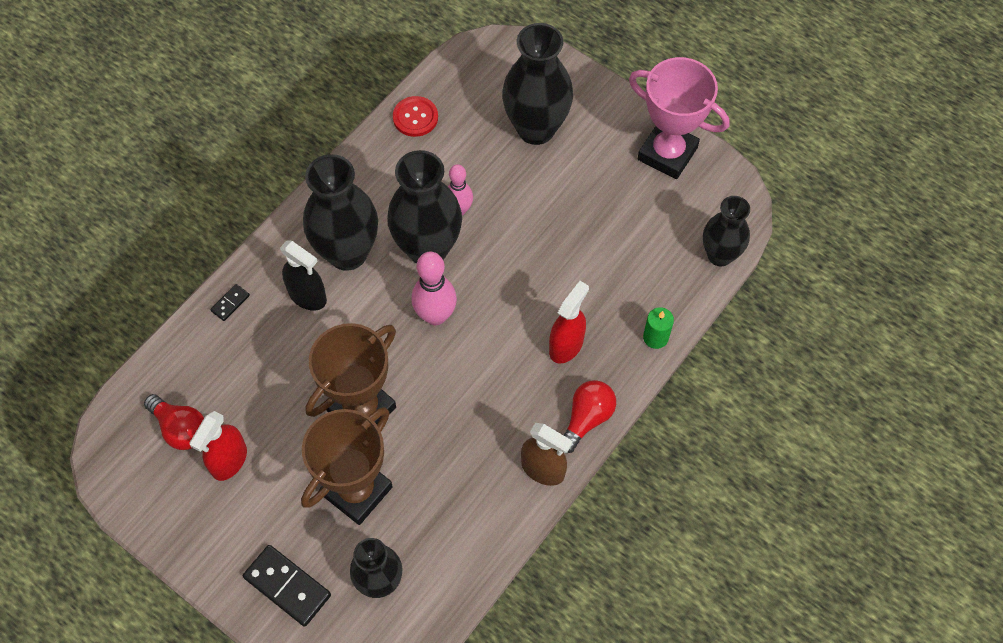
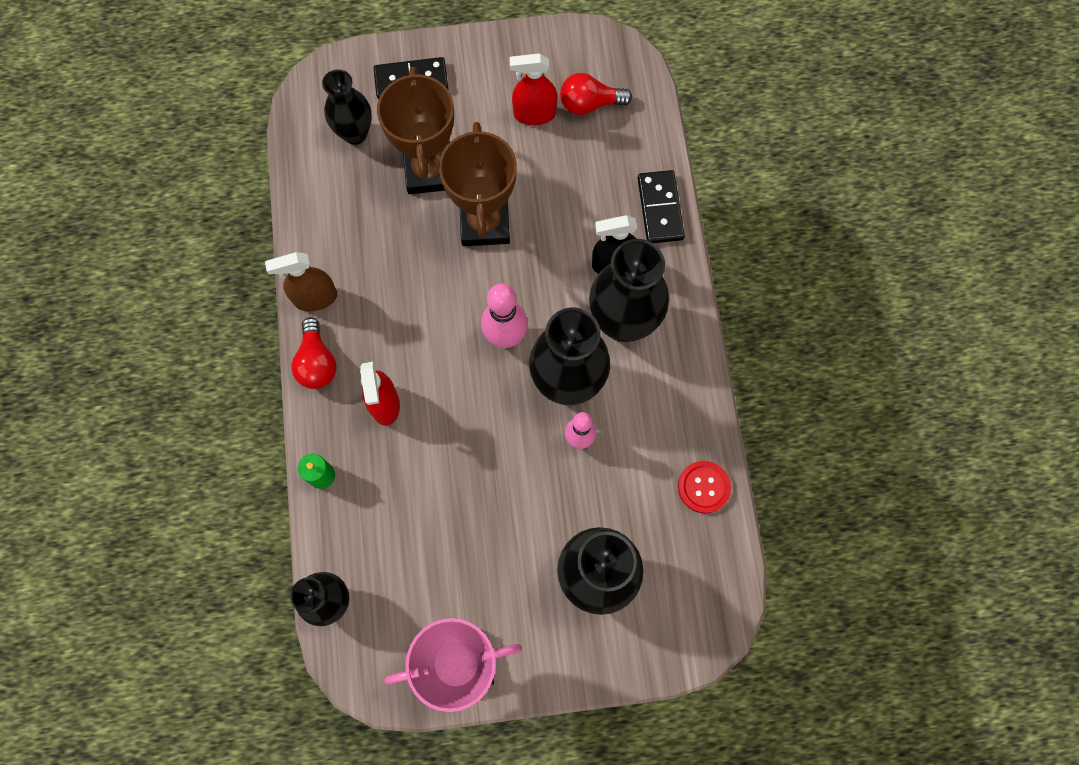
camera: 135 degrees right, 10 degrees up
(229, 461) = (534, 114): red spray bottle -> red spray bottle turned 75 degrees counterclockwise
(230, 303) = (660, 208): black domino -> black domino, size x1.99

